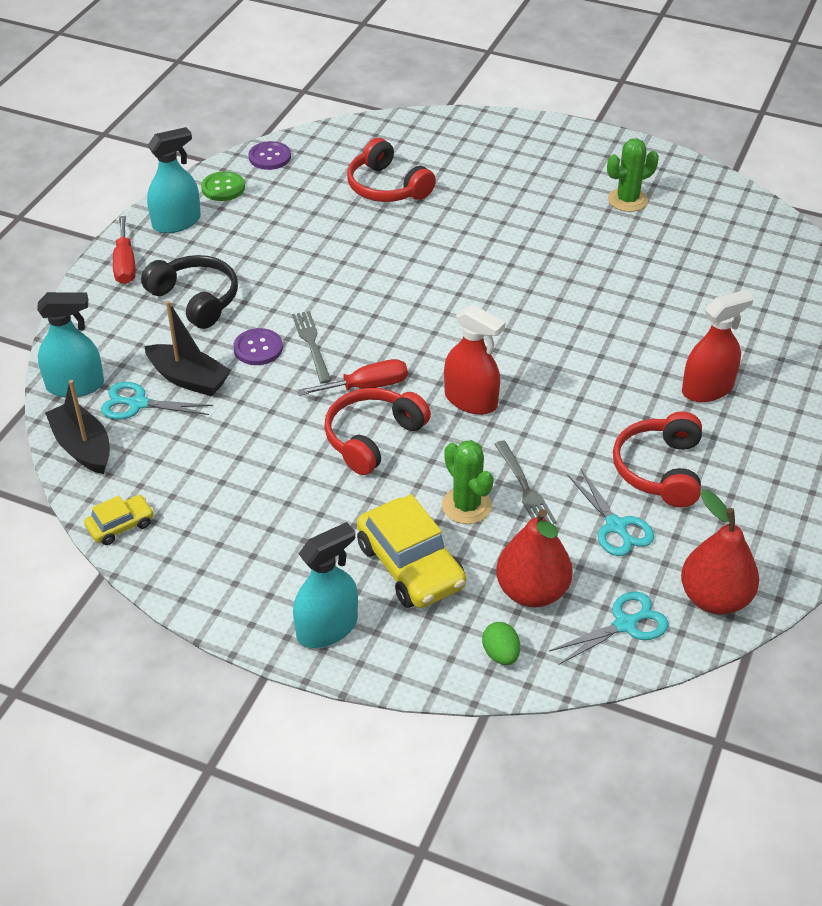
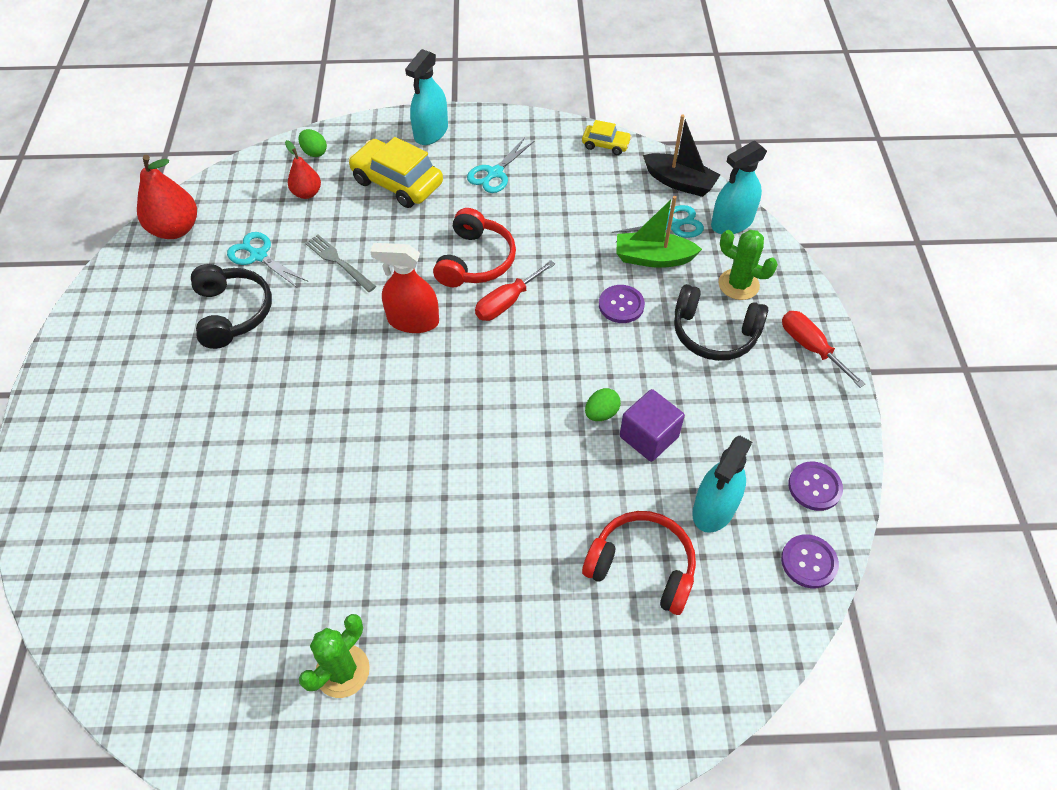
camera: 155 degrees right, 10 degrees up
(120, 525) = (605, 145): yellow car -> yellow car turned 105 degrees counterclockwise
(176, 222) = (814, 417): turquoise spray bottle -> turquoise spray bottle (714, 508)
(189, 379) = (653, 258): black boat -> green boat
(223, 188) = (814, 487): green button -> purple button
(311, 344) = (579, 326): grey fork -> none
(319, 250) = (648, 437): none -> purple cube
(345, 276) = (601, 413): none -> green egg
(466, 506) = (377, 234): green cactus -> green cactus (738, 284)
(532, 591) = (307, 193): red pear -> red pear, size x0.60
(625, 624) = (237, 193): turquoise scissors -> turquoise scissors (495, 173)
(659, 470) = (233, 313): red headphones -> black headphones
(707, 389) = (201, 409): red spray bottle -> none

